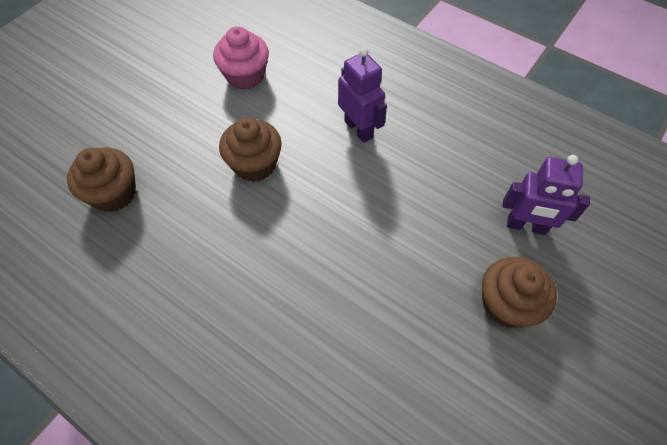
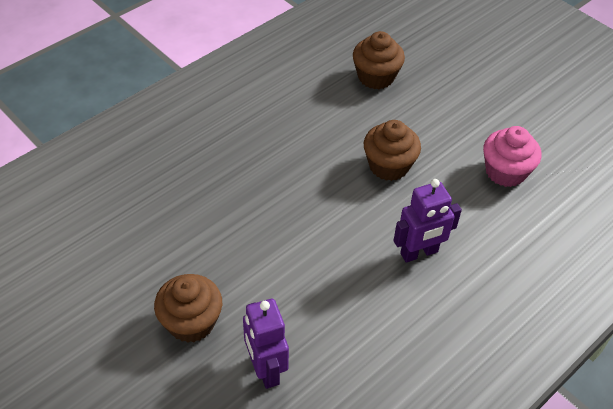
camera: 100 degrees right, 10 degrees down
(526, 226) = (265, 369): purple robot -> purple robot turned 45 degrees counterclockwise

